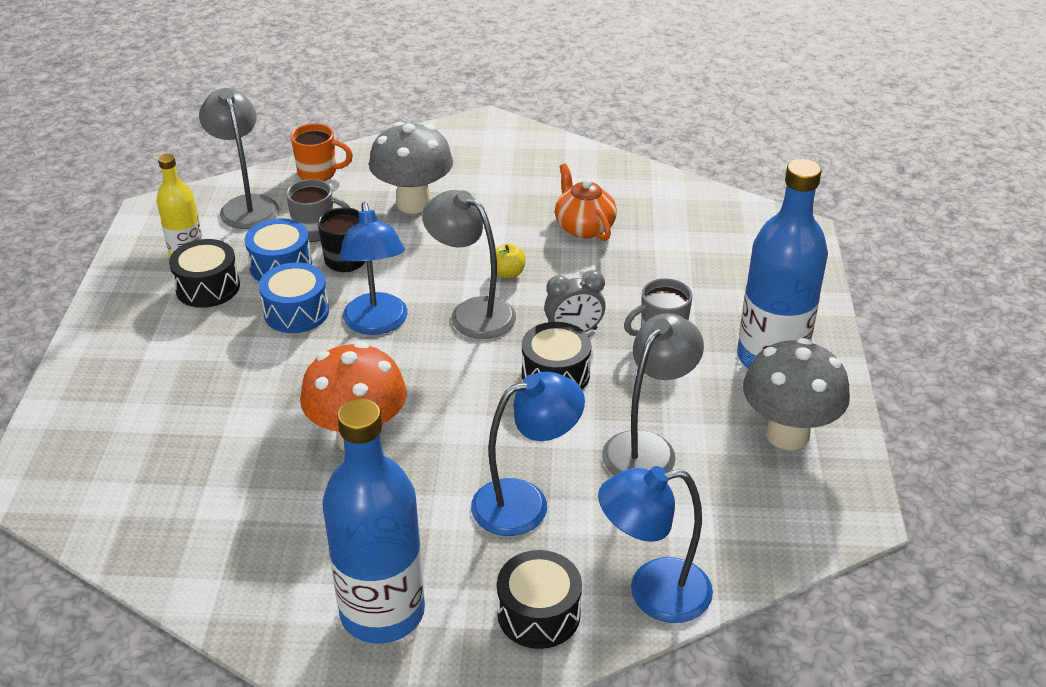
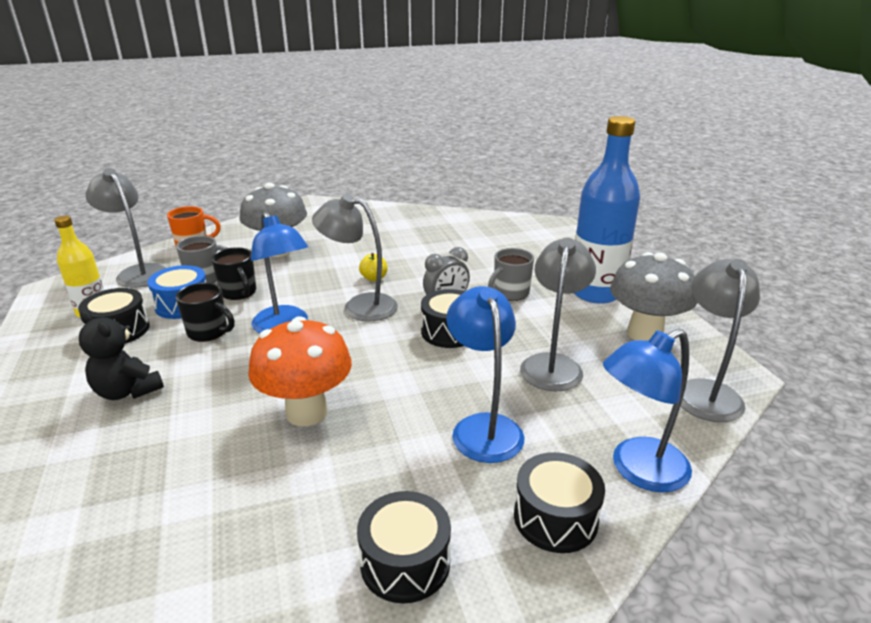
camera: 20 degrees left, 10 degrees down
(198, 369) = (127, 391): none -> black teddy bear
(296, 312) = (209, 332): blue drum -> black mug
(382, 612) = (405, 562): blue bottle -> black drum
(525, 502) = (483, 427): blue lamp -> blue lamp turned 60 degrees counterclockwise
(583, 227) = (413, 244): orange teapot -> none
(799, 527) = (705, 391): none -> grey lamp

